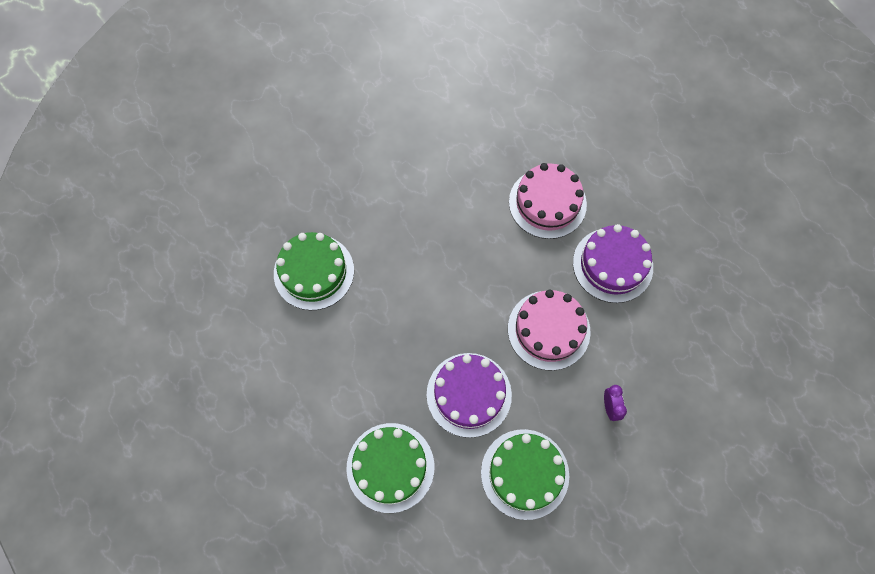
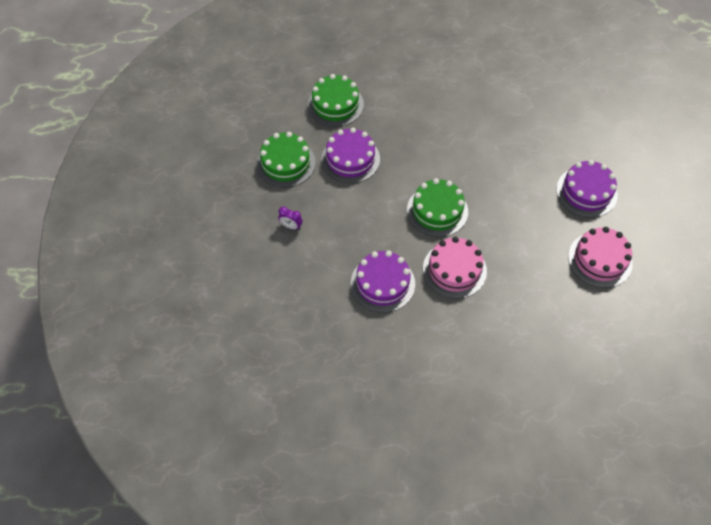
camera: 120 degrees right, 10 degrees down
(314, 272) = (481, 118): green cake -> green cake (437, 211)
(363, 120) = (586, 192): none -> purple cake
(548, 330) = (362, 221): pink cake -> pink cake (600, 259)

